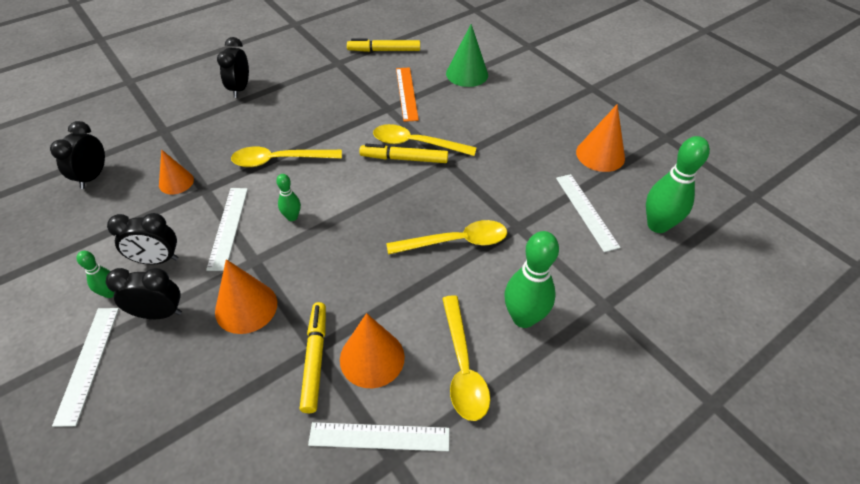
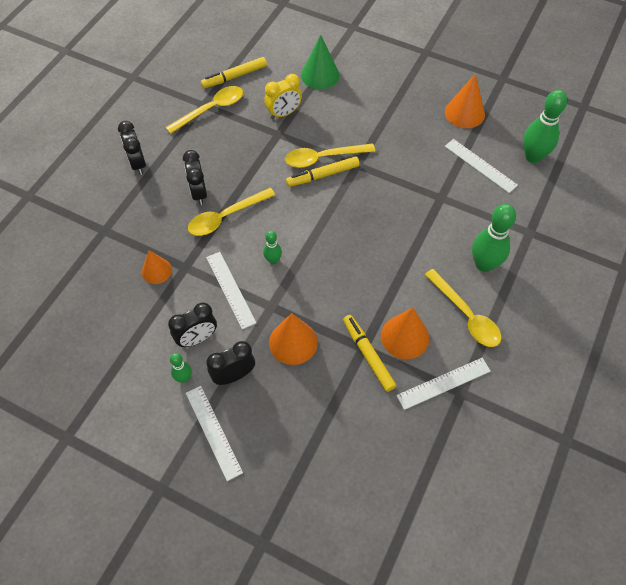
camera: 25 degrees left, 10 degrees up
(93, 177) = (81, 296): black clock -> black clock (199, 193)
(406, 93) = (283, 113): orange ruler -> yellow clock
(456, 242) = (405, 228): yellow spoon -> yellow spoon (211, 109)

